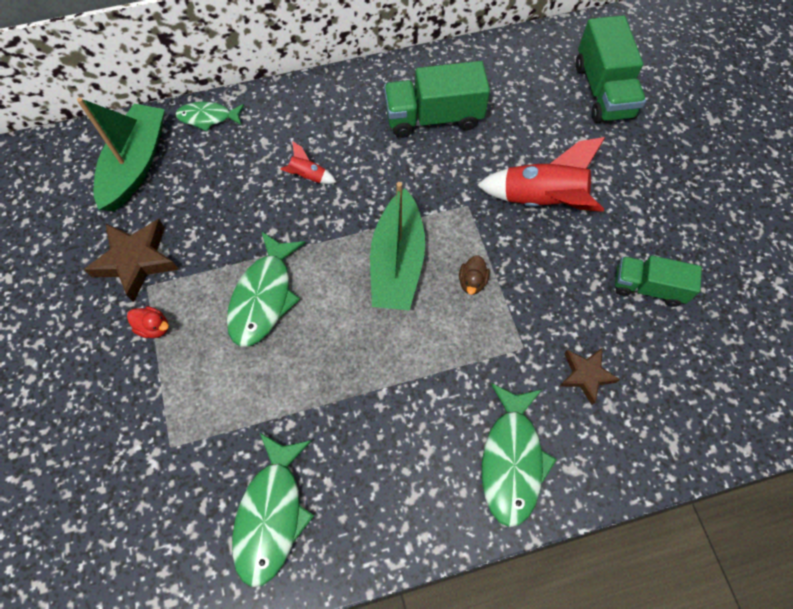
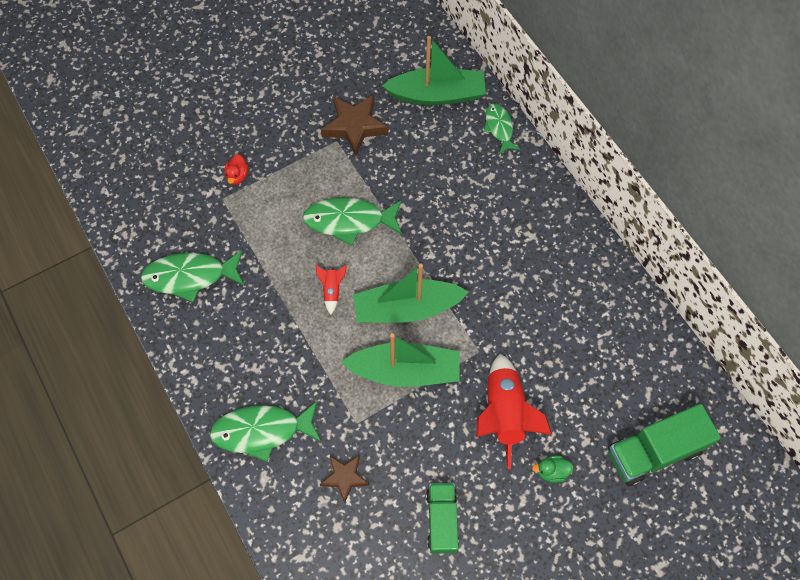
camera: 75 degrees right, 0 degrees up
(154, 327) = (305, 157): red duck -> red duck (237, 176)
(308, 176) = (466, 219): red rocket -> red rocket (332, 290)
(433, 117) = (563, 302): green truck -> none
(472, 282) = (405, 371): brown duck -> green boat
(609, 176) = (551, 471): none -> green duck

